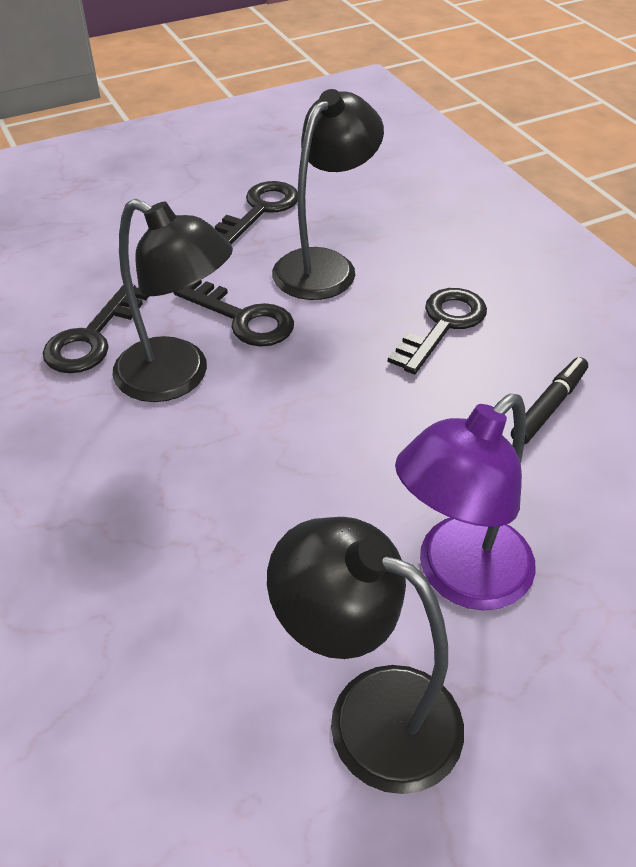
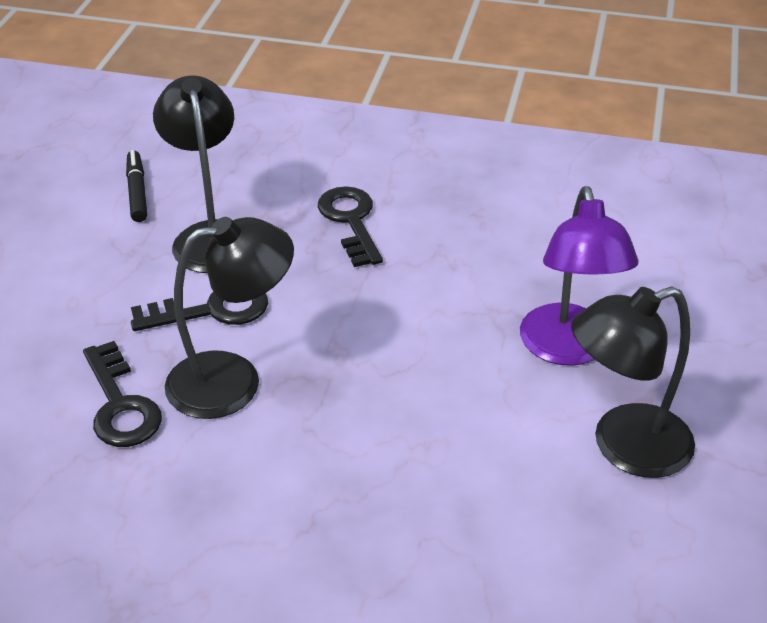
camera: 50 degrees left, 5 degrees down
(259, 210) = (94, 230): black key -> none
(549, 406) = (479, 226): black marker -> black marker (137, 192)

